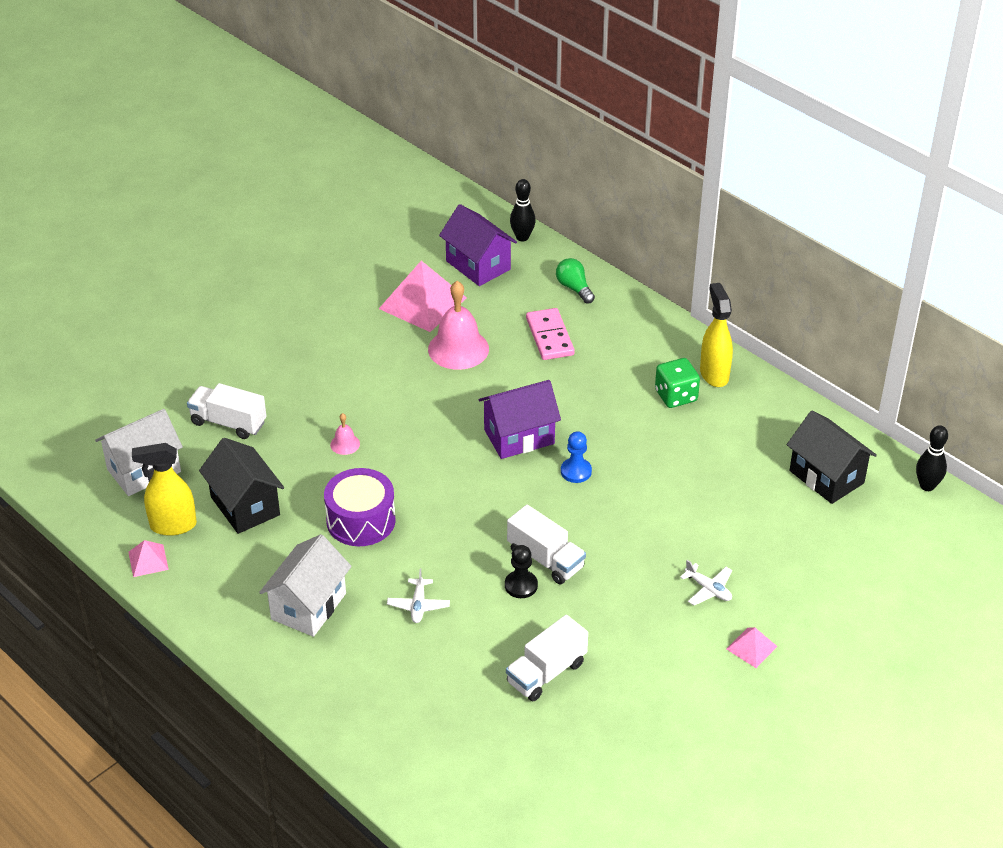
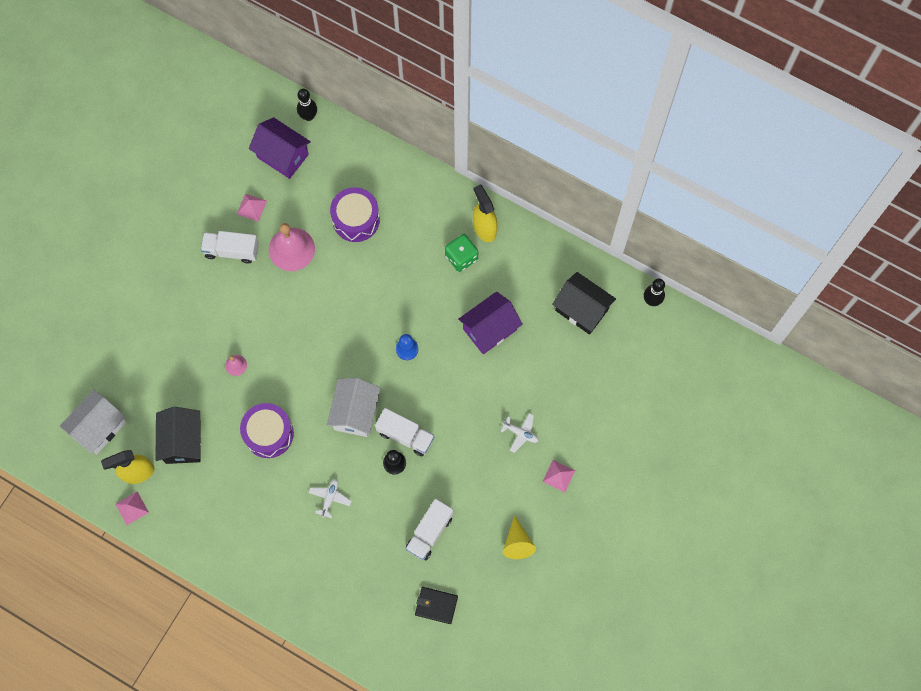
camera: 15 degrees left, 30 degrees up
(228, 423) = (145, 366): white truck -> white truck (231, 250)
(245, 506) = (183, 441): black house -> black house turned 45 degrees clockwise
(308, 606) = (256, 518): white house -> white house (355, 413)
(418, 605) = (330, 498): white plane -> white plane turned 150 degrees counterclockwise
(423, 303) = (251, 207): pink pyramid -> pink pyramid, size x0.48
(519, 437) = (358, 326): purple house -> purple house (489, 329)
(530, 760) = (436, 605): none -> black wallet
(549, 337) = (356, 219): pink domino -> purple drum
(574, 288) = (362, 163): green light bulb -> none
(671, 712) = (517, 543): none -> yellow cone

